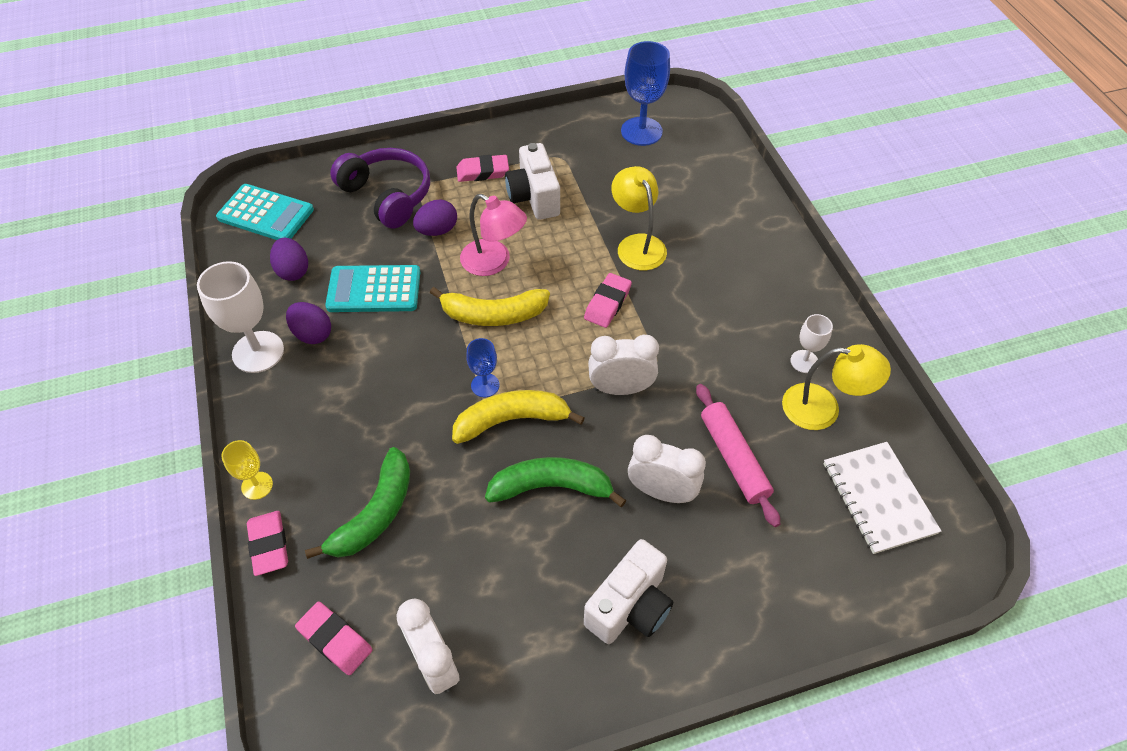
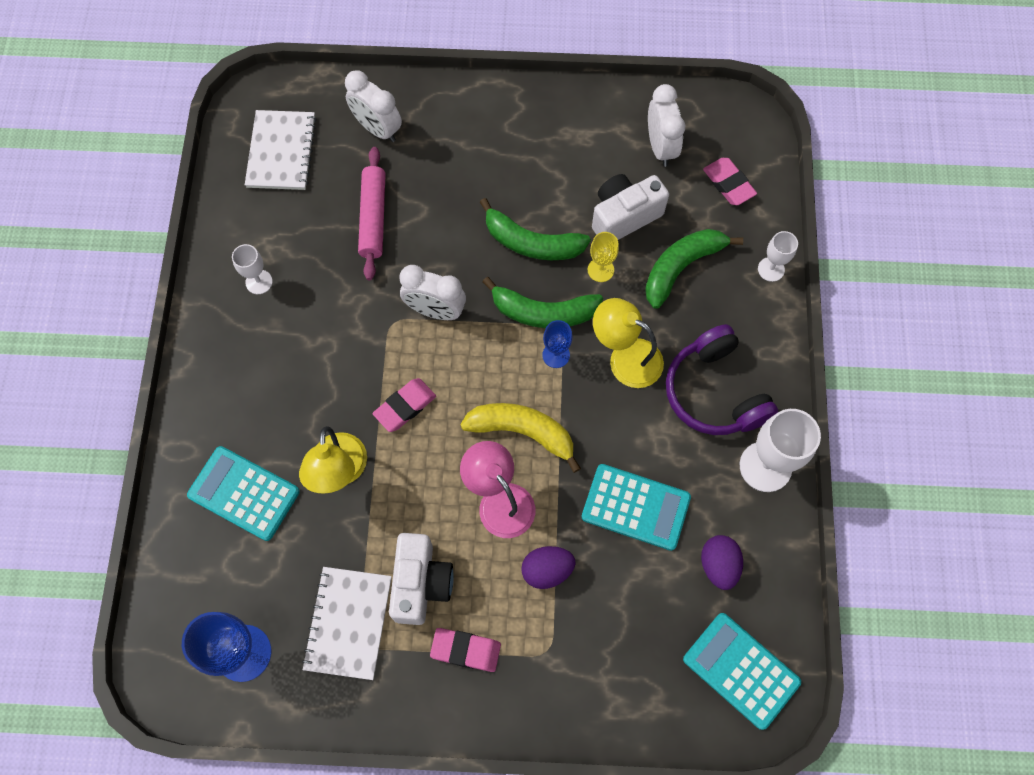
camera: 160 degrees left, 15 degrees up
(257, 485) = (777, 324): yellow goblet -> yellow goblet (600, 270)
(269, 545) = (771, 269): pink eraser -> white goblet
(312, 334) = (708, 470): purple egg -> none
(387, 195) = (590, 650): purple headphones -> purple headphones (714, 392)
(512, 420) = (543, 312): yellow banana -> green banana
(576, 163) = (348, 623): none -> white notebook
(630, 606) = (509, 139): white camera -> white camera (624, 216)
(661, 492) = (445, 210): white clock -> white clock (377, 129)
(703, 211) = (244, 493): none -> turquoise calculator
(823, 408) = (273, 234): yellow lamp -> yellow lamp (625, 357)

